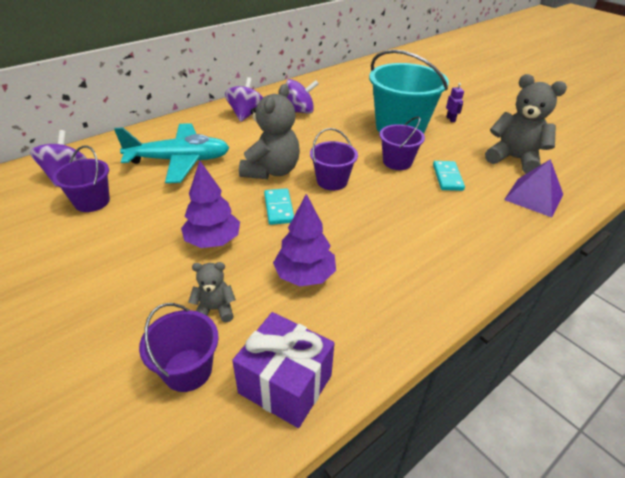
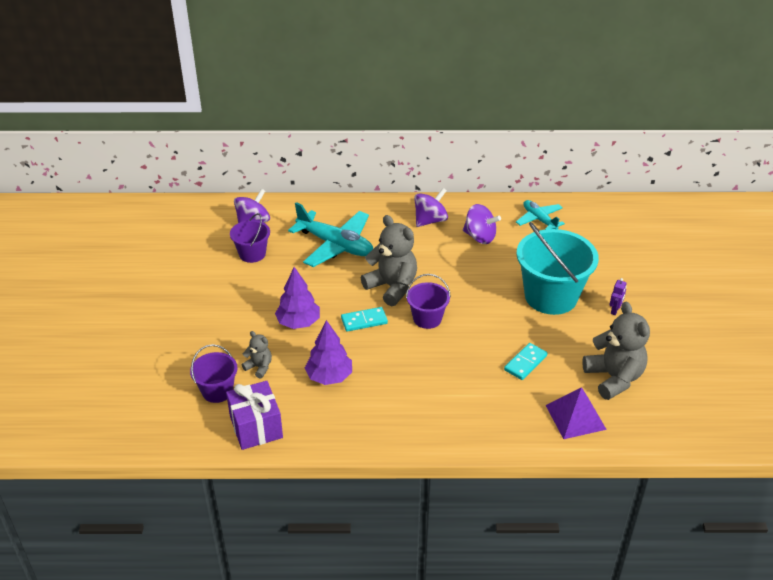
camera: 40 degrees right, 0 degrees up
(271, 171) = (392, 287): grey teddy bear -> grey teddy bear turned 105 degrees counterclockwise
(278, 208) = (364, 321): turquoise domino -> turquoise domino turned 45 degrees clockwise
(327, 88) = (539, 220): none -> turquoise plane
(397, 162) = (501, 328): purple bucket -> none

